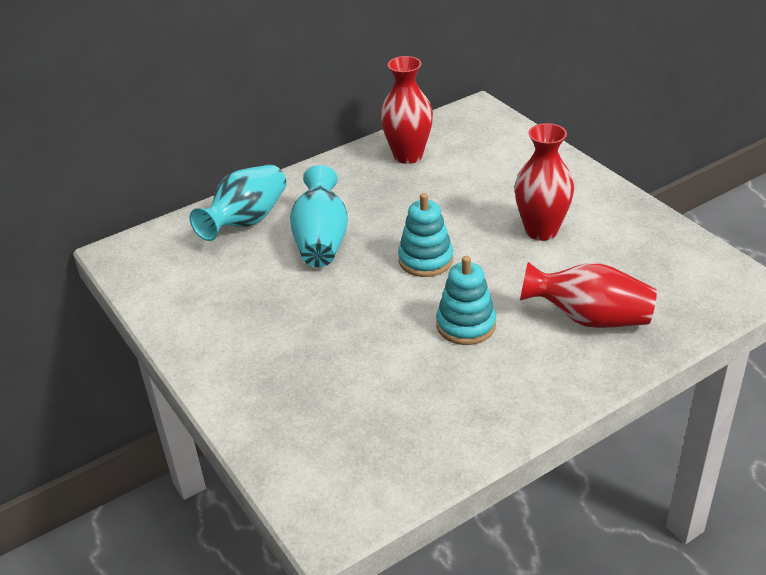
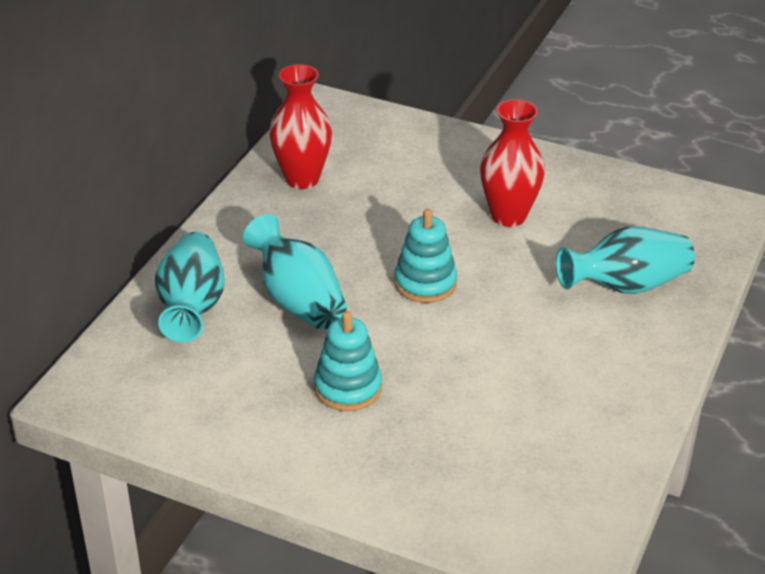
camera: 35 degrees left, 0 degrees up
(466, 325) = (523, 333): turquoise stacking toy -> turquoise stacking toy (348, 388)
(589, 318) = (626, 286): red vase -> turquoise vase

